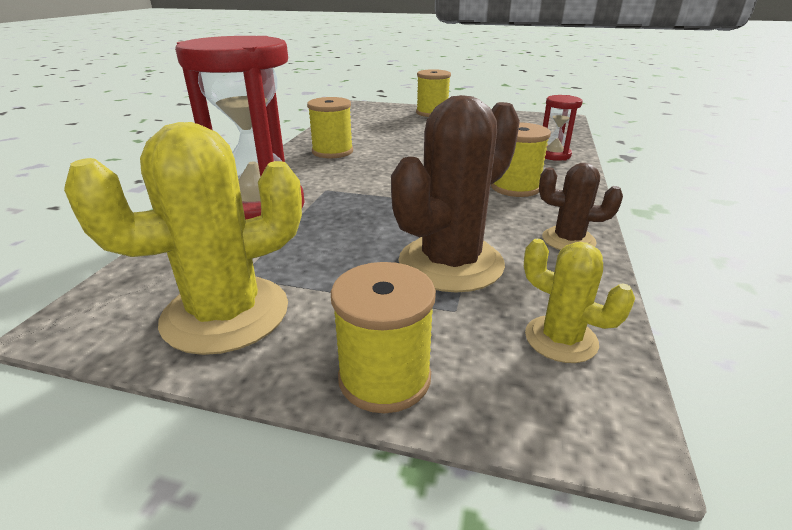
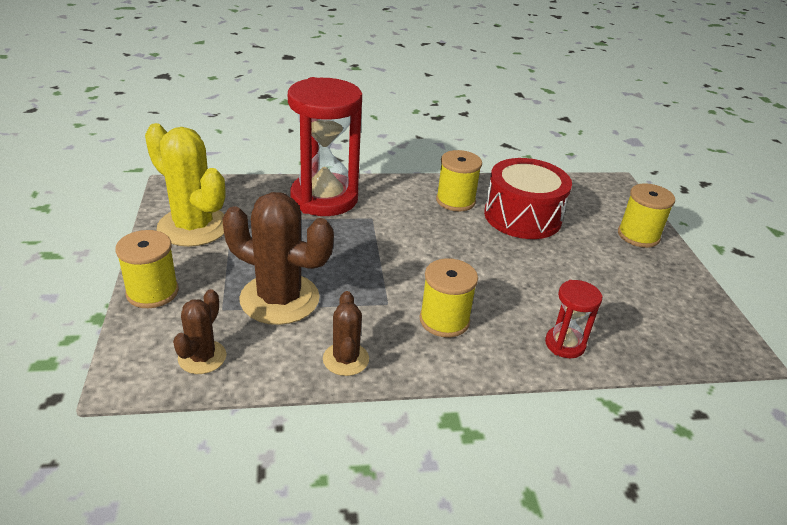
camera: 65 degrees right, 5 degrees up
(380, 135) = (522, 216): none -> red drum
(561, 339) = (202, 357): yellow cactus -> brown cactus

